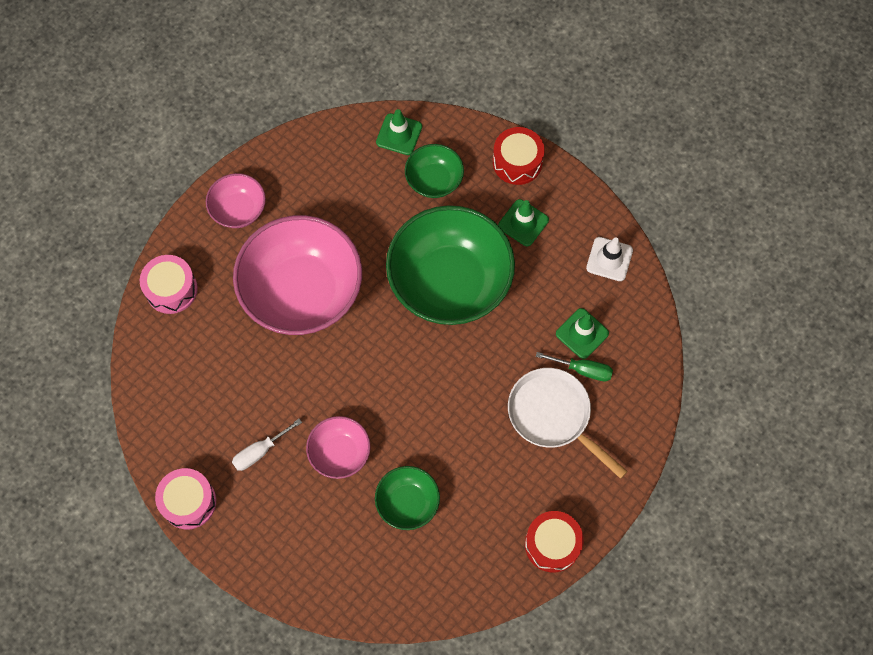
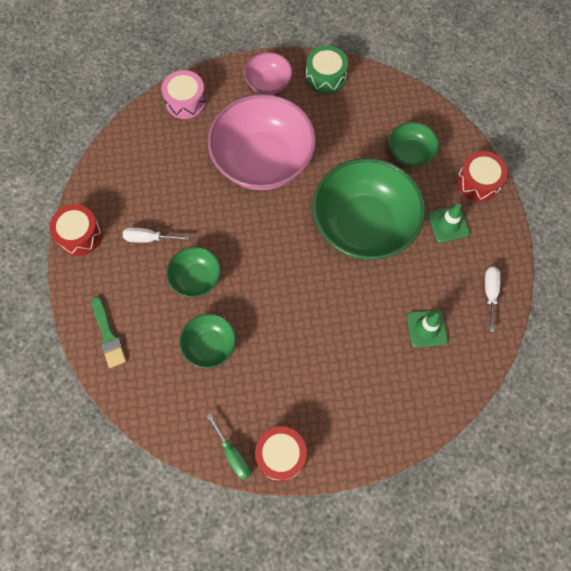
camera: 40 degrees right, 0 degrees up
(188, 502) = (79, 235): pink drum -> red drum
(289, 161) = (326, 76): none -> green drum
(305, 570) = (108, 335): none -> green brush
(340, 453) = (196, 279): pink bowl -> green bowl
(399, 134) = (411, 109): green traffic cone -> none
(553, 416) = (358, 368): white pan -> none
(583, 370) = (406, 353): green screwdriver -> green screwdriver (233, 454)
(609, 259) = (490, 293): white traffic cone -> white screwdriver

